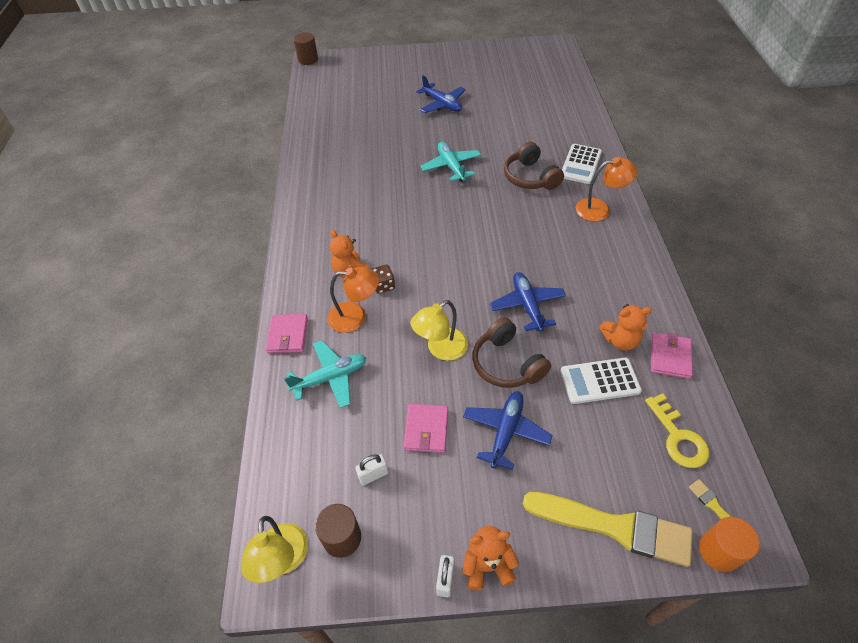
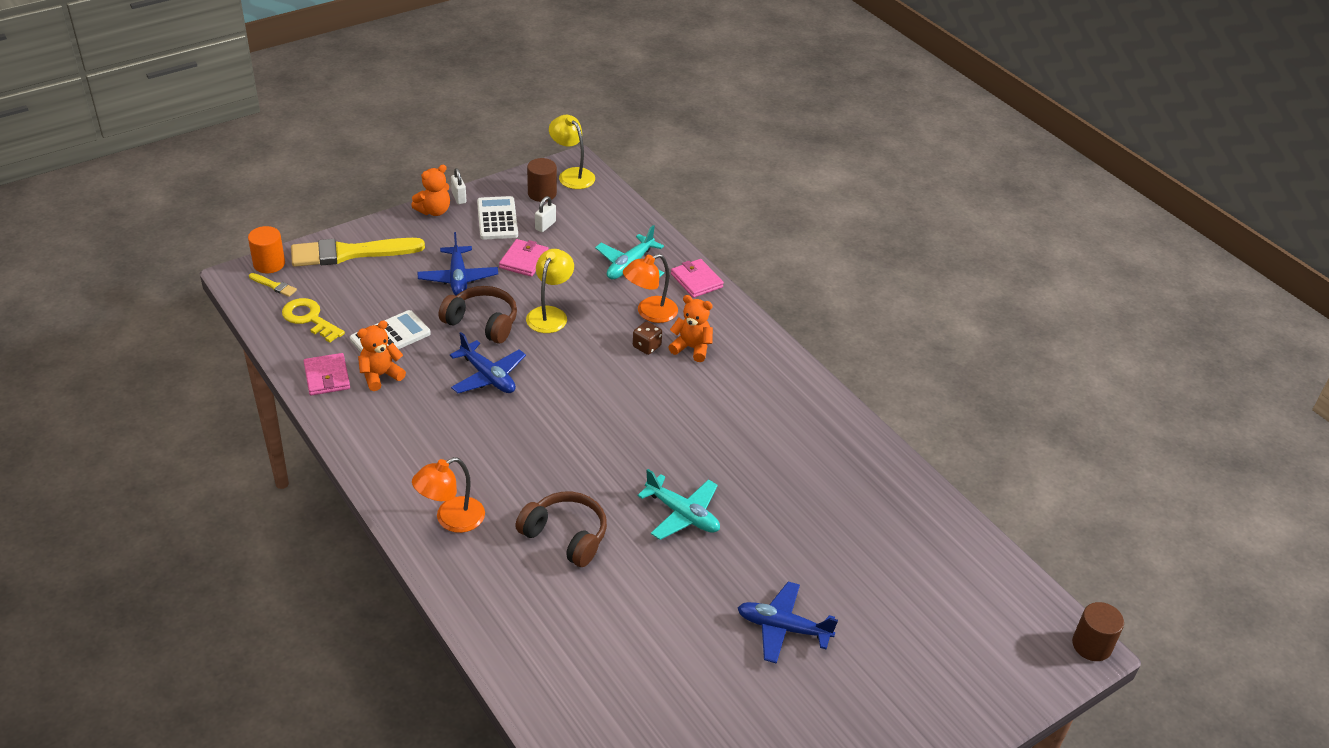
camera: 145 degrees right, 10 degrees down
(426, 429) = (524, 260): pink wallet -> pink wallet turned 45 degrees clockwise
(580, 164) = (505, 585): white calculator -> white calculator (497, 219)

